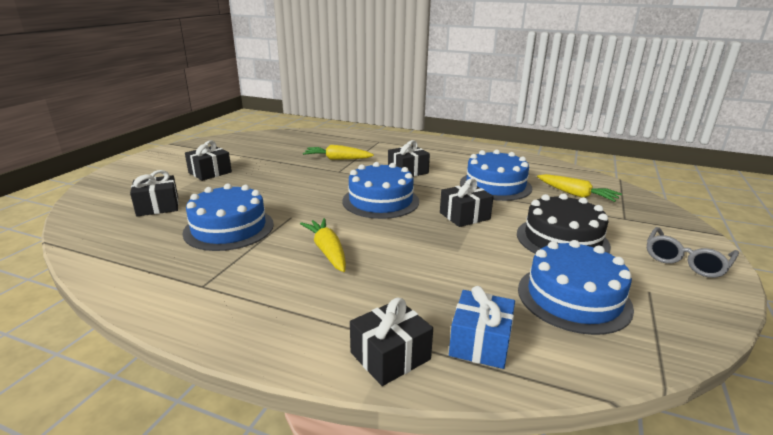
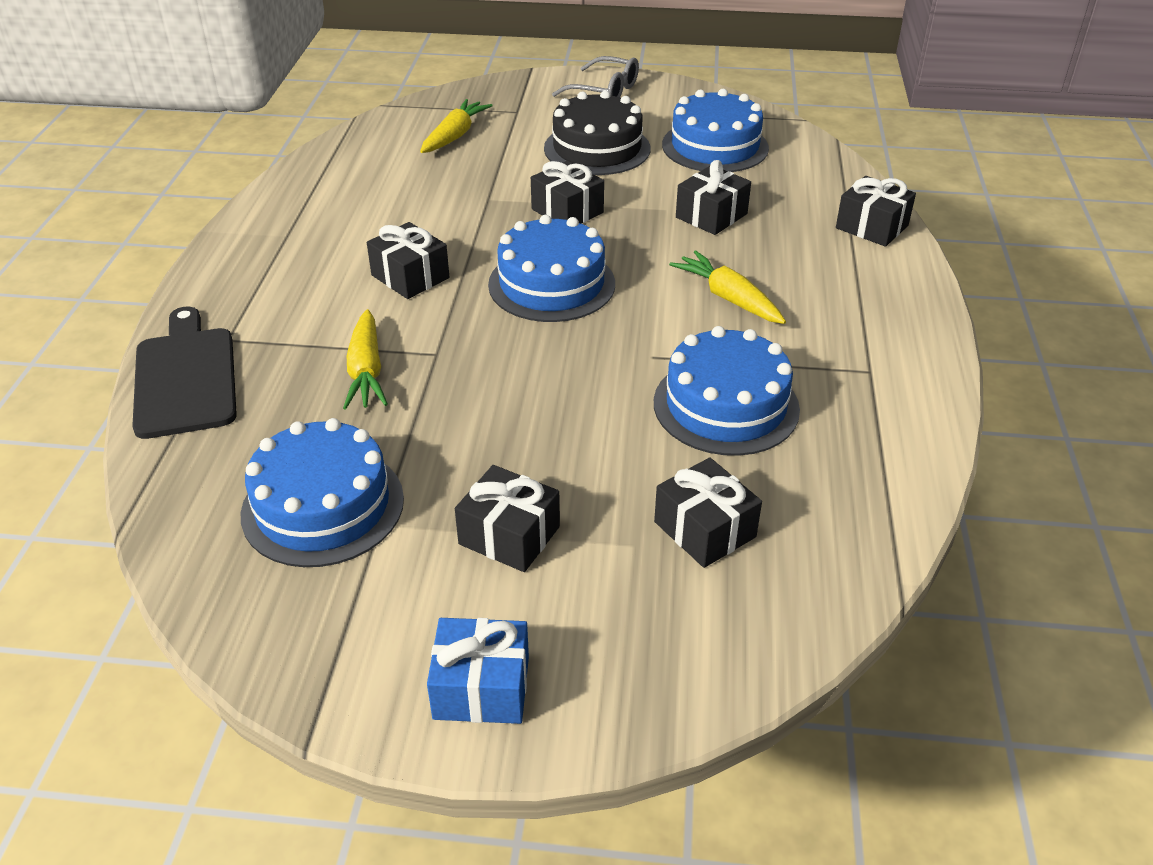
camera: 105 degrees left, 15 degrees up
(327, 251) = (728, 298): yellow carrot -> yellow carrot turned 90 degrees clockwise
(358, 136) = (185, 377): none -> black cutting board
(442, 268) = (711, 216): none -> black gift
(480, 342) = (818, 188): blue gift -> blue gift (481, 688)
(495, 185) = (444, 193): blue cake -> blue cake (323, 506)

